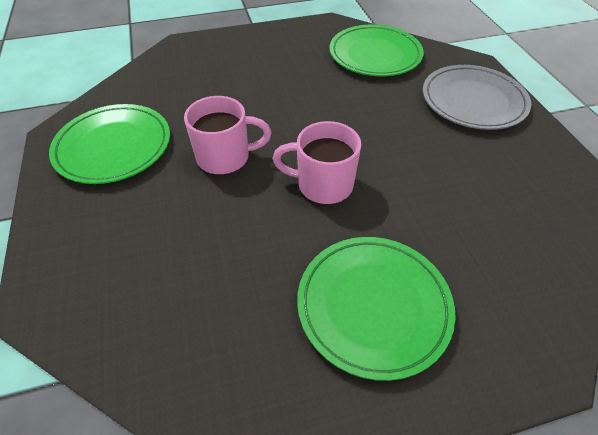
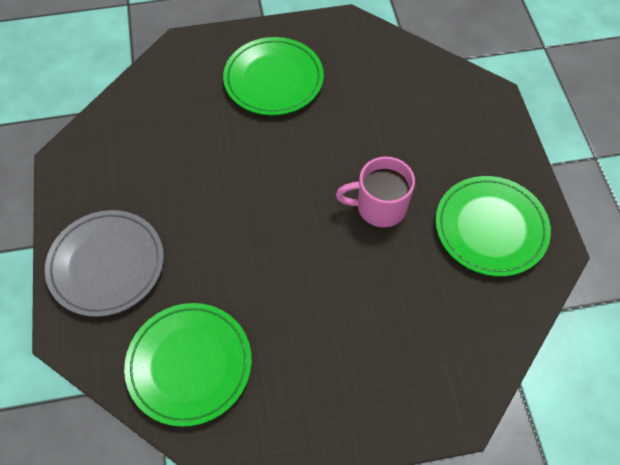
camera: 175 degrees left, 10 degrees up
(323, 185) = (292, 171): pink mug -> none

